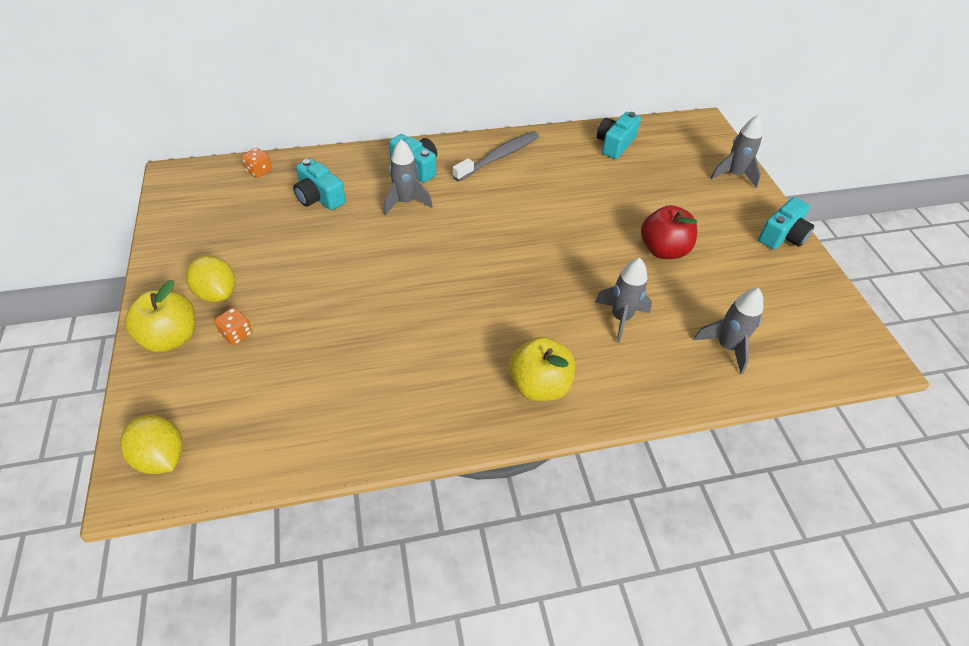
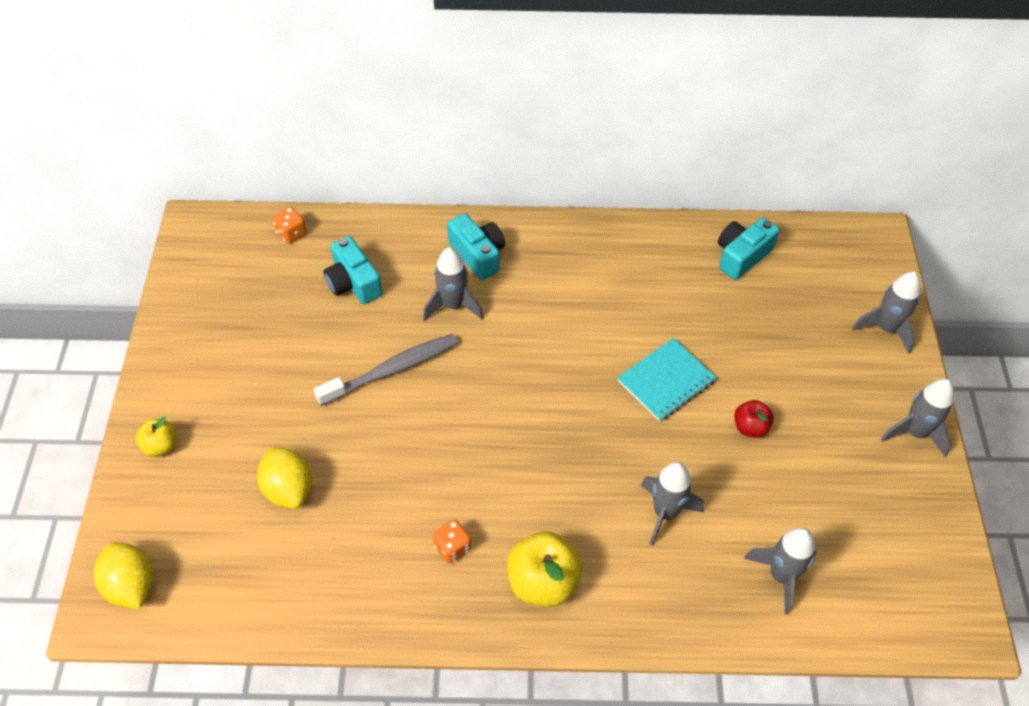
camera: 15 degrees right, 5 degrees up
(171, 338) = (161, 446): yellow apple -> yellow apple, size x0.57
(217, 293) = (217, 397): yellow lemon -> yellow lemon (289, 489)
(237, 334) = (229, 454): orange dice -> orange dice (452, 548)
(498, 157) = (584, 254): grey toothbrush -> grey toothbrush (391, 370)
(589, 229) = (666, 381): none -> turquoise notebook
(663, 250) = (750, 427): red apple -> red apple, size x0.57
(782, 236) = (915, 433): turquoise camera -> grey rocket

